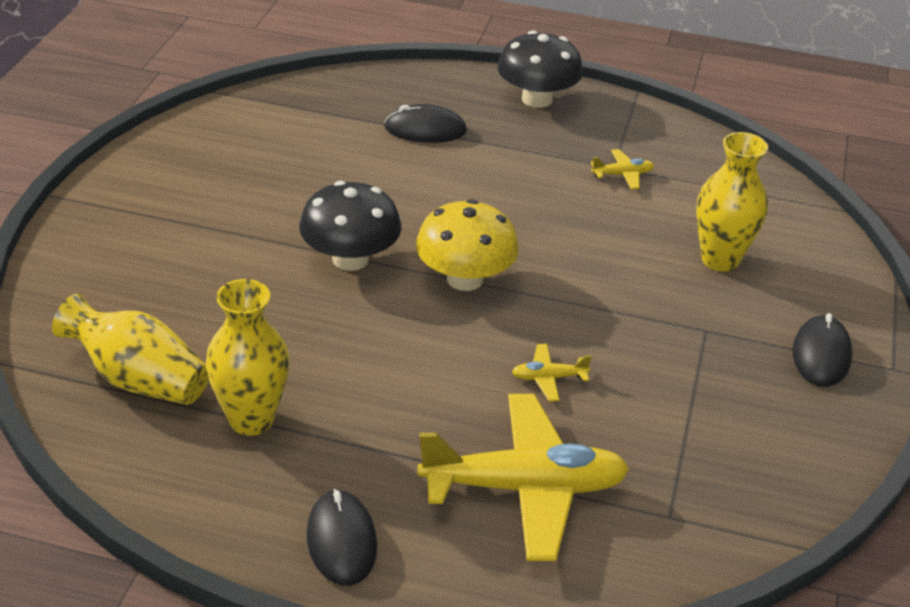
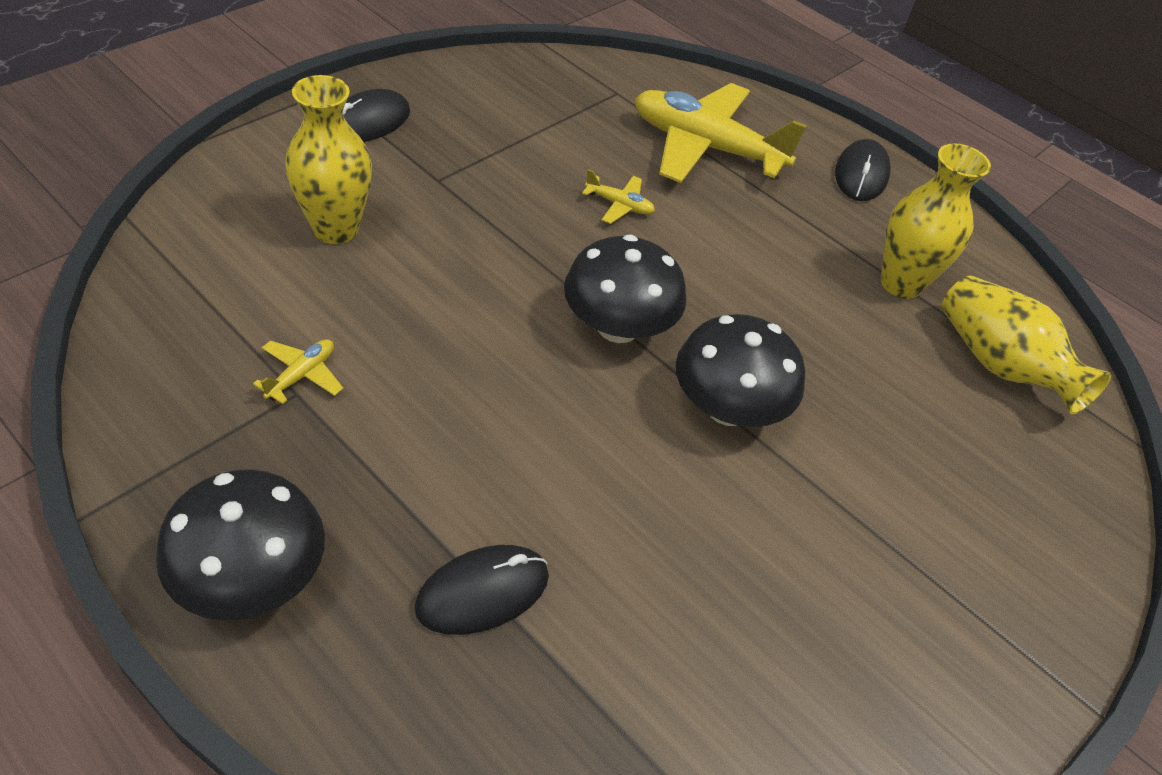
camera: 155 degrees left, 10 degrees up
(425, 129) = (482, 592): black mouse -> black mouse turned 60 degrees counterclockwise
(465, 279) = (618, 327): yellow mushroom -> black mushroom
(622, 175) = (301, 375): yellow plane -> yellow plane turned 105 degrees clockwise

